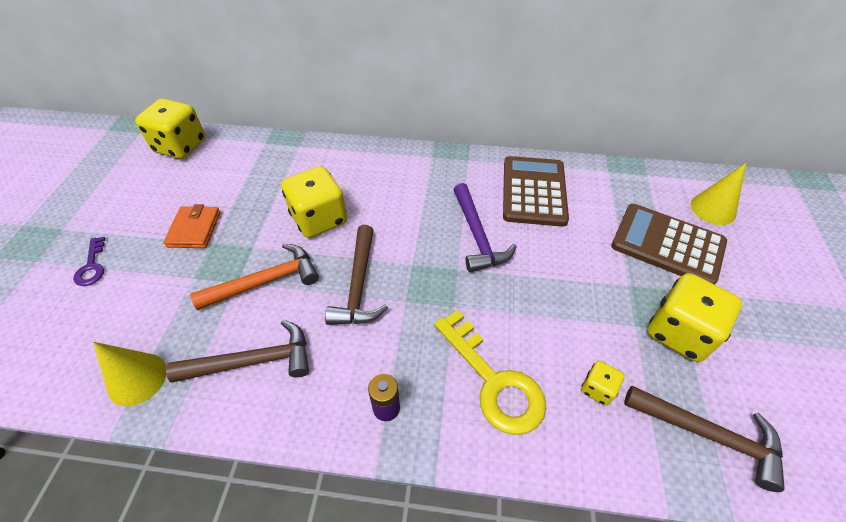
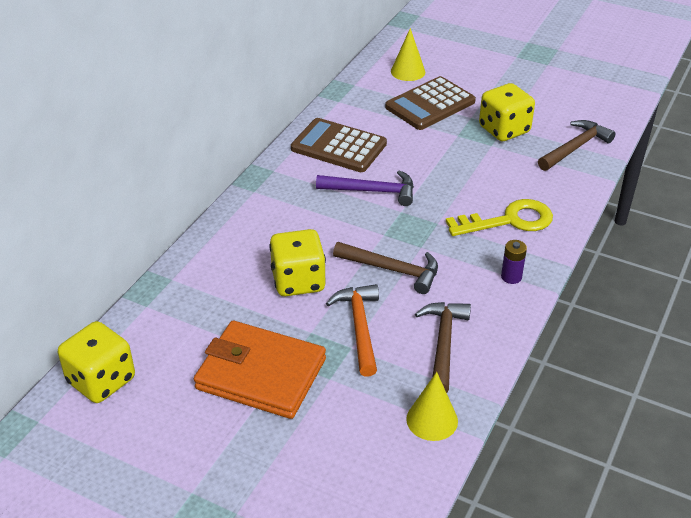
camera: 70 degrees left, 10 degrees down
(92, 266) = (272, 460): purple key -> none
(194, 229) = (261, 374): orange wallet -> orange wallet, size x1.94
(597, 389) = (531, 178): yellow dice -> none

